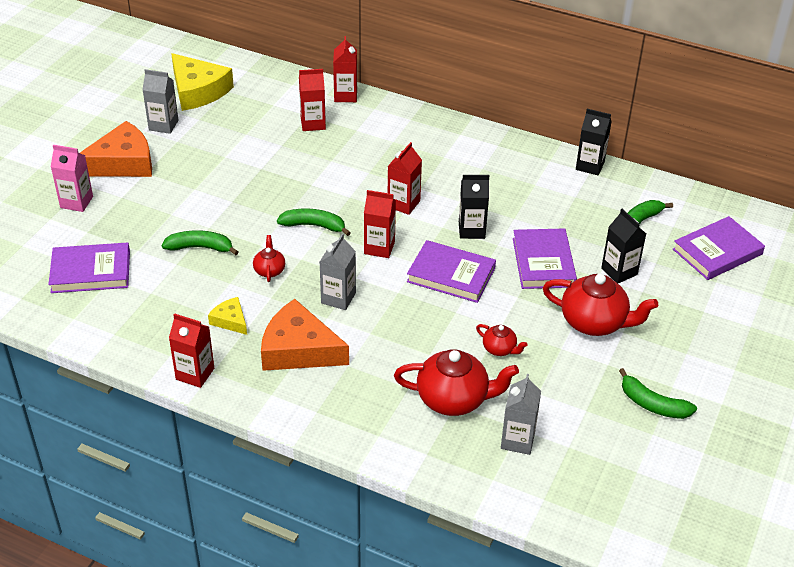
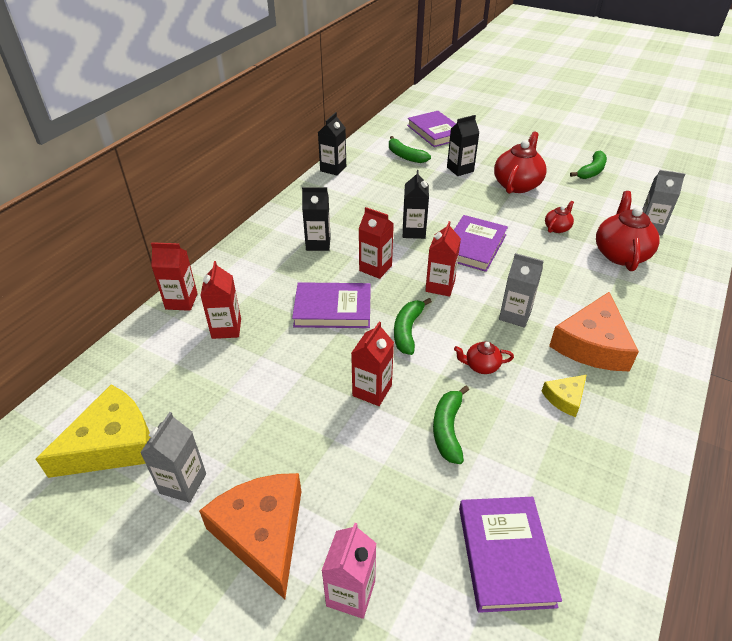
camera: 85 degrees left, 0 degrees up
(195, 374) = (654, 427): red carton -> red carton (372, 390)
(439, 164) = (318, 244): none -> black carton
(543, 262) = (453, 200): purple book -> purple book (333, 309)

